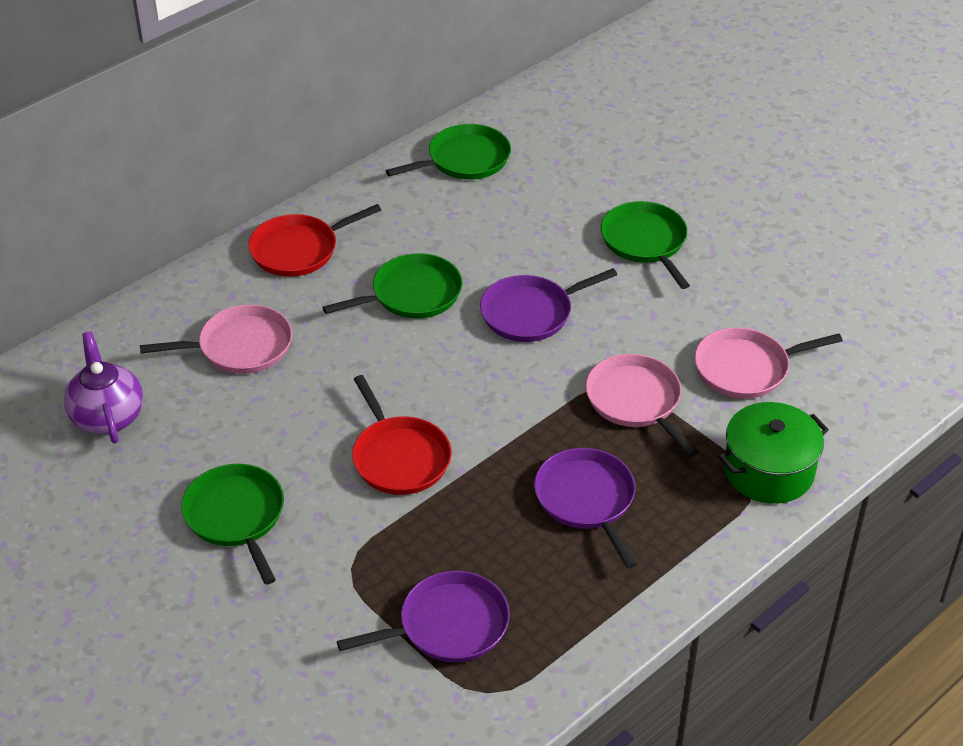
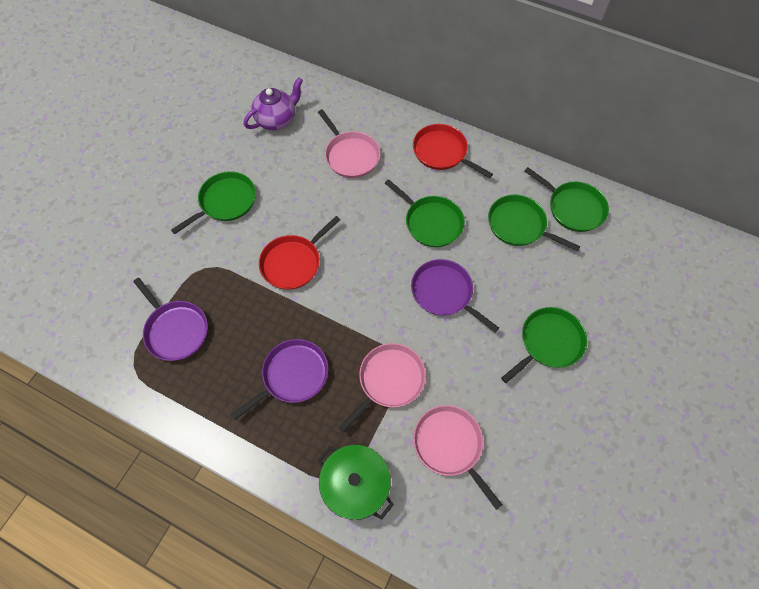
camera: 70 degrees right, 20 degrees up
(464, 214) = (519, 225): none -> green pan

